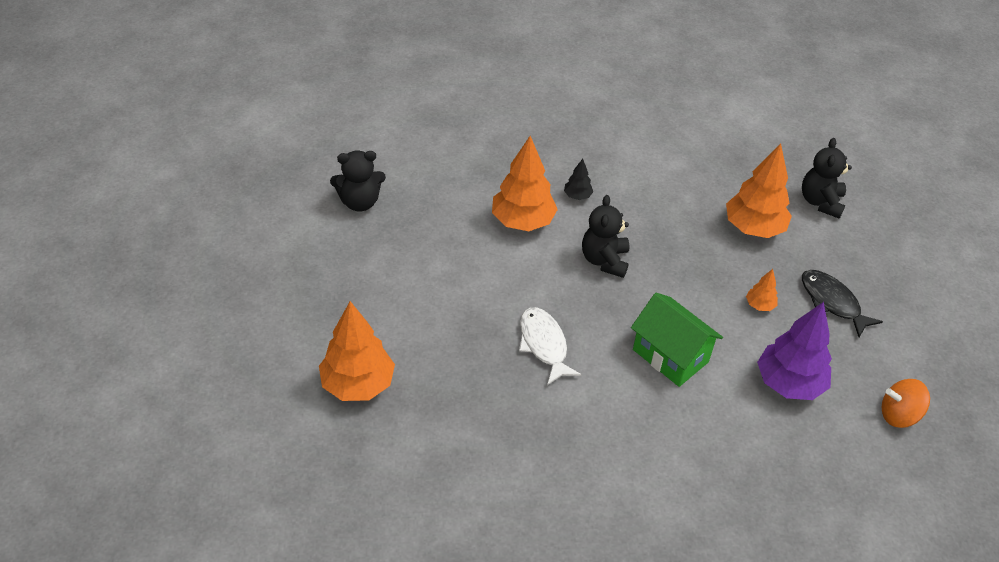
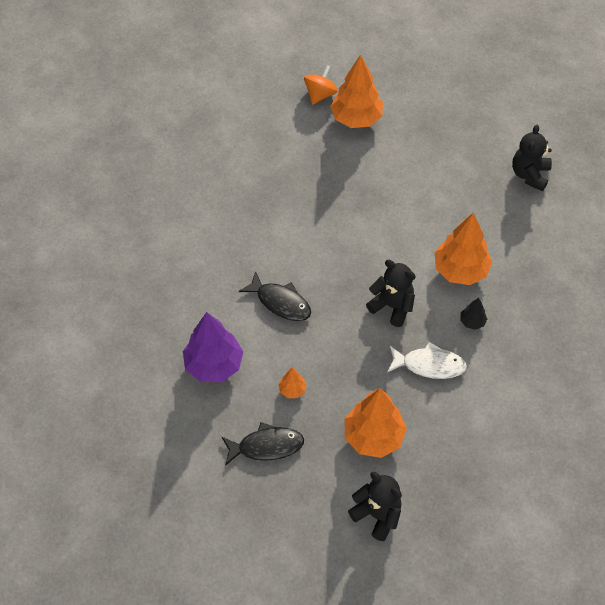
camera: 120 degrees right, 10 degrees up
(544, 344) = (333, 230): white fish -> white fish (429, 365)
(670, 356) = (280, 302): green house -> black fish
(899, 415) = (146, 421): orange spinning top -> orange spinning top (320, 94)

